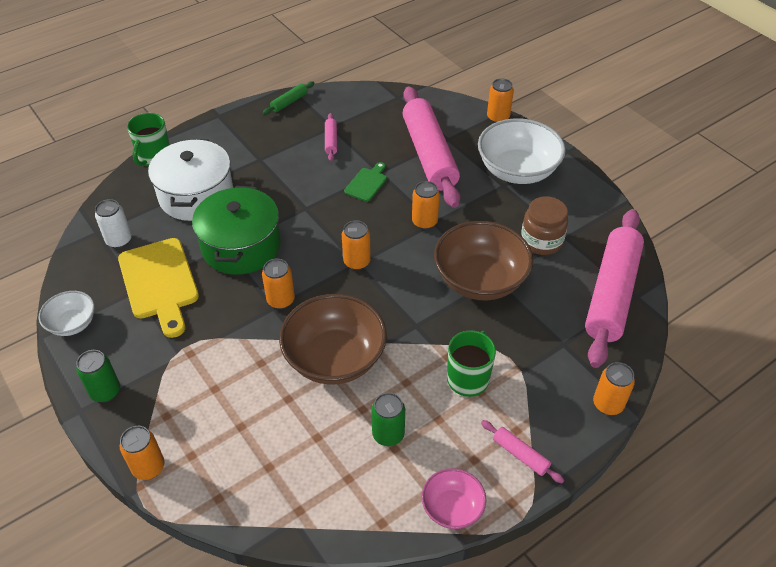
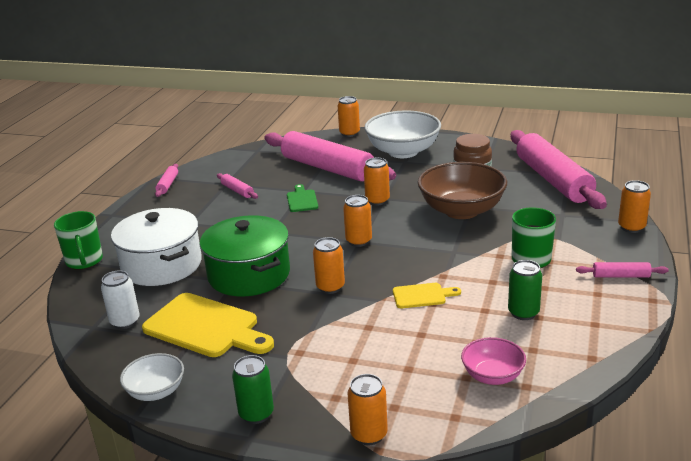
camera: 35 degrees left, 20 degrees down
(289, 102) = (168, 185): green rolling pin -> pink rolling pin
(335, 358) = (422, 296): brown bowl -> yellow cutting board
(452, 508) = (622, 323): pink bowl -> pink bowl (492, 376)

